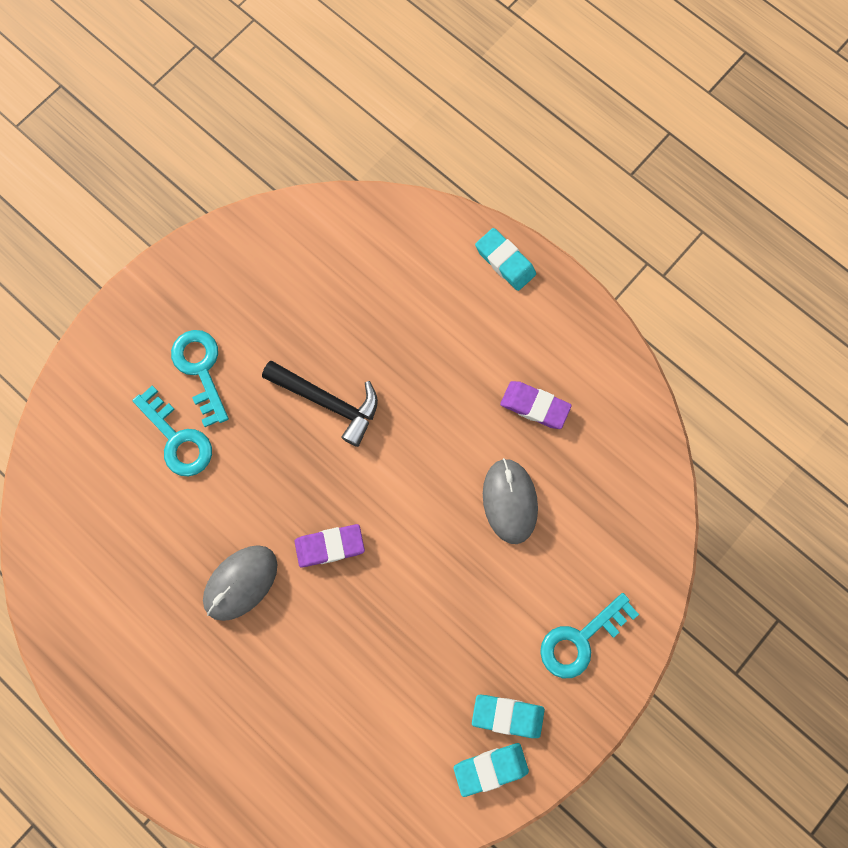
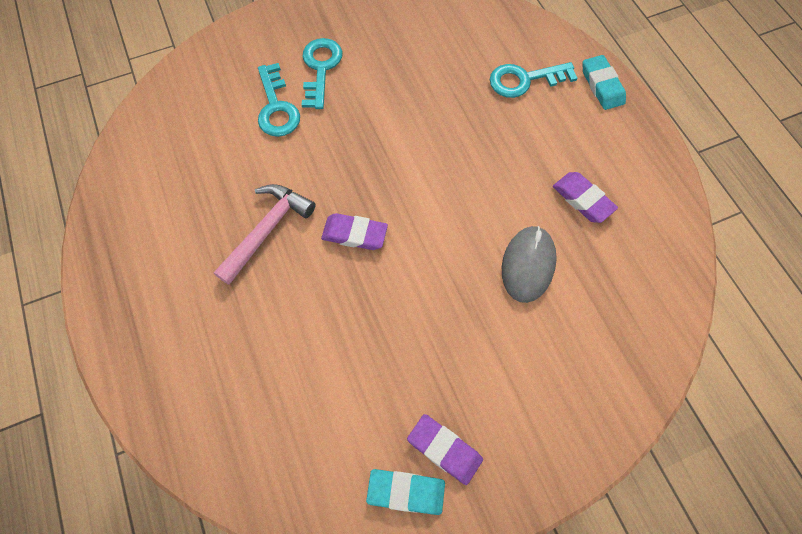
camera: 25 degrees right, 10 degrees down
(241, 583) = (267, 230): grey mouse -> pink hammer
(328, 402) = (408, 128): black hammer -> none
(507, 715) = (444, 449): turquoise eraser -> purple eraser
(580, 639) = (545, 412): turquoise key -> turquoise key (525, 80)

